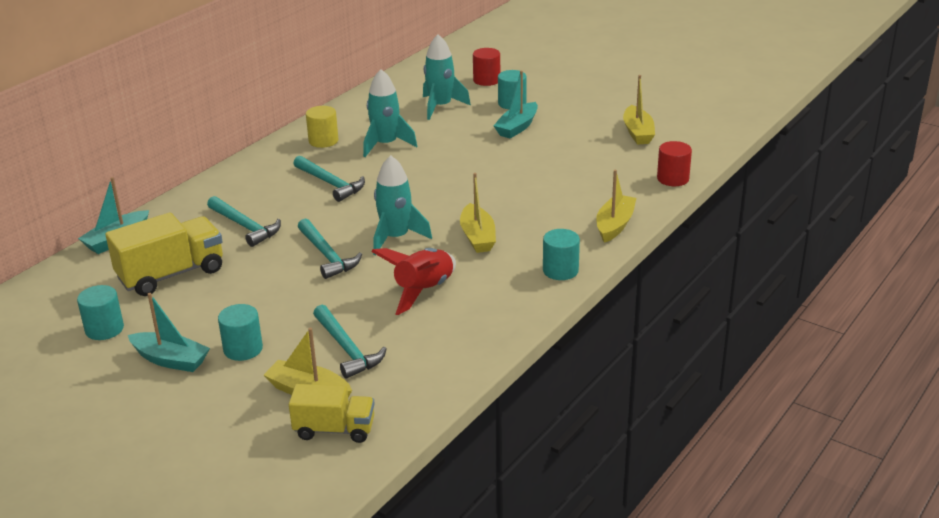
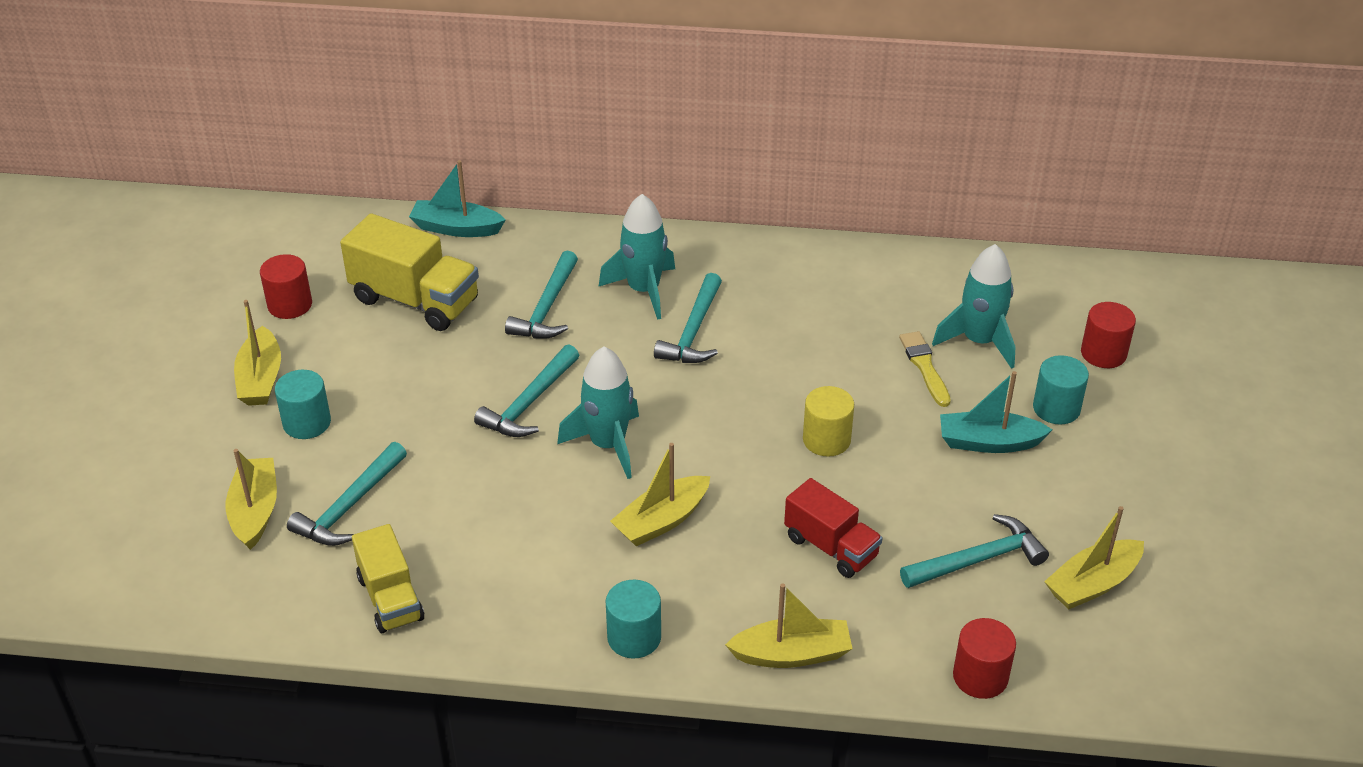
camera: 60 degrees right, 10 degrees up
(104, 329) = (290, 305): turquoise cylinder -> red cylinder
(170, 360) = (261, 379): turquoise boat -> yellow boat
(323, 141) = (793, 277): yellow cylinder -> yellow cylinder (826, 440)
(334, 429) = (198, 563): yellow truck -> yellow truck (390, 598)
(386, 145) = (829, 335): turquoise rocket -> turquoise rocket (644, 290)
(423, 291) = (505, 521): red rocket -> none
(442, 126) = (924, 367): none -> yellow brush
(548, 192) = (831, 547): none -> red truck
(595, 155) = (978, 560): none -> turquoise hammer

